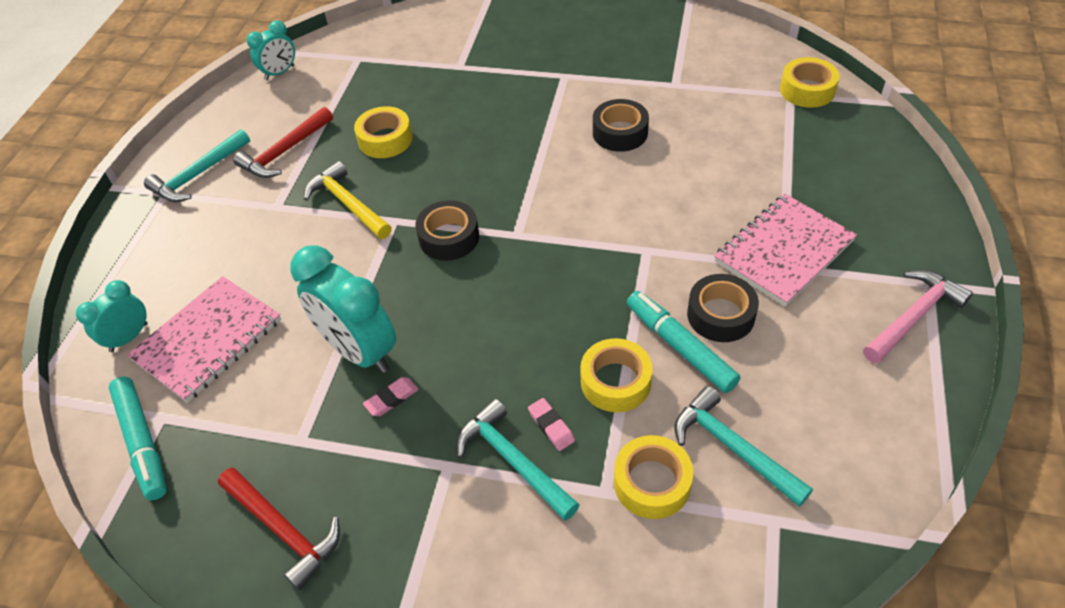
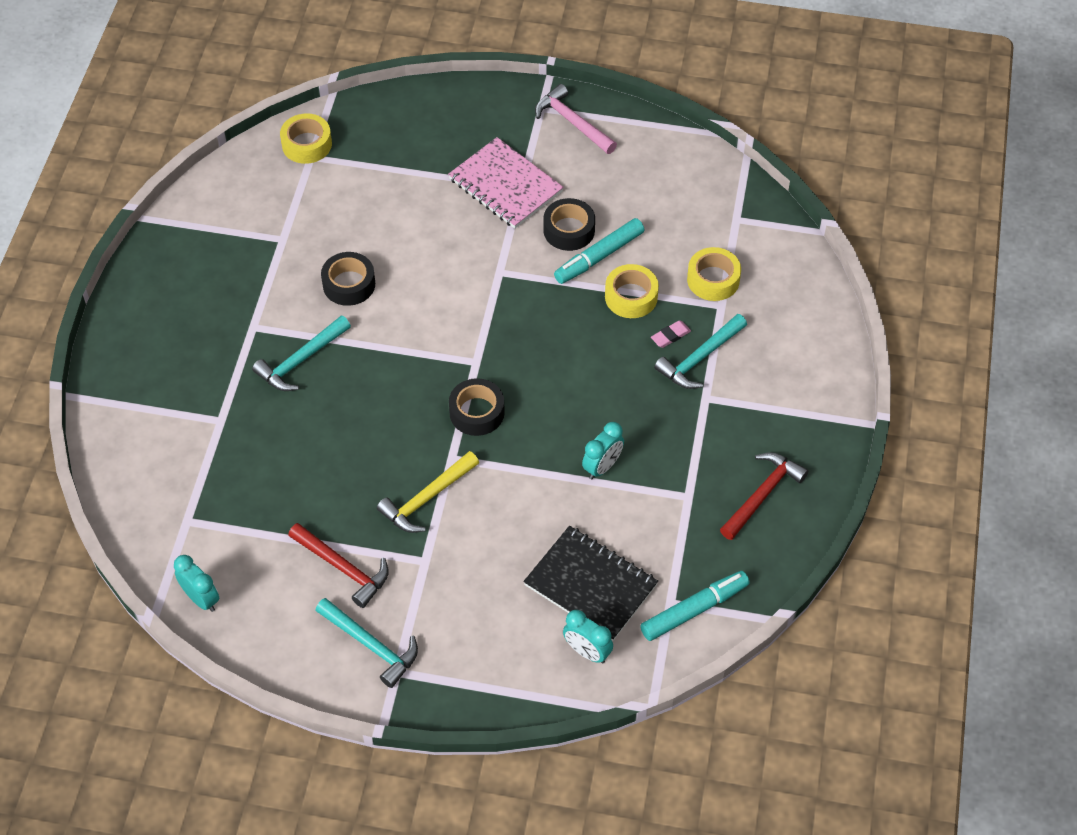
camera: 95 degrees left, 5 degrees up
(208, 340) = (590, 585): pink notebook -> black notebook
(359, 351) = (602, 467): turquoise clock -> turquoise clock, size x0.56
(385, 139) = (335, 477): yellow tape -> none
(391, 399) = (649, 439): pink eraser -> none
(732, 448) = (684, 234): turquoise hammer -> turquoise hammer (301, 360)

